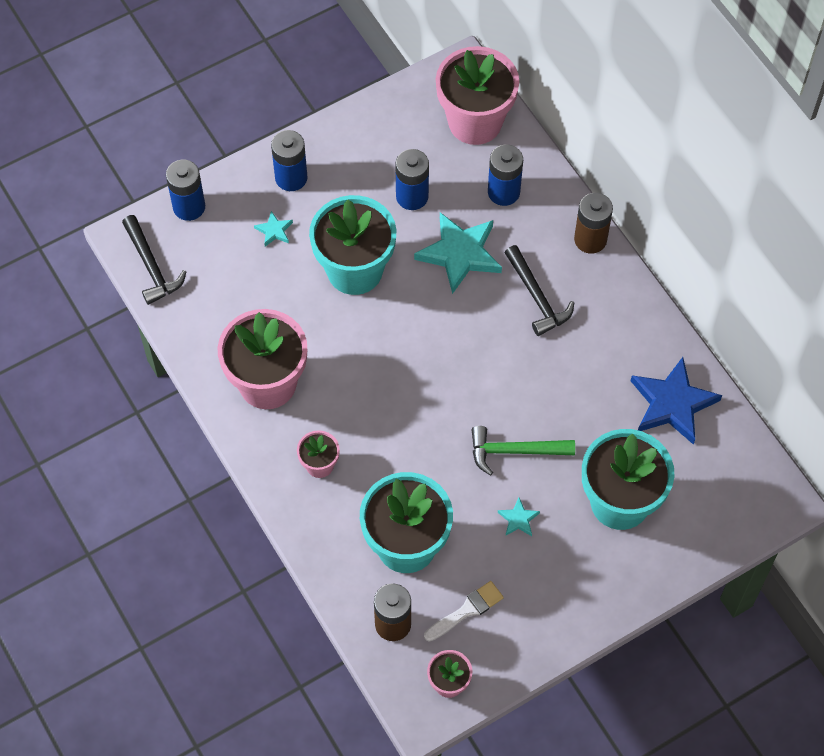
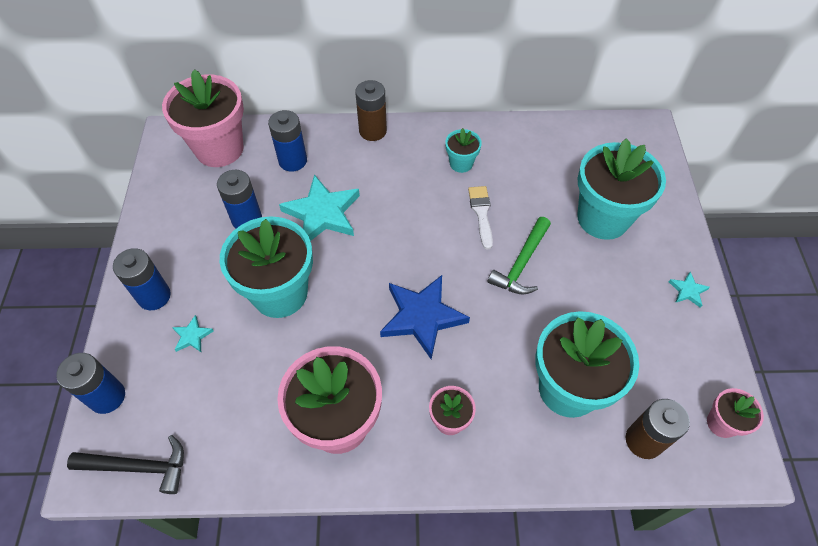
camera: 60 degrees left, 5 degrees down
(466, 611) = (654, 373): white brush -> white brush (481, 213)
(518, 519) = (584, 291): turquoise star -> turquoise star (687, 291)
(537, 297) = (397, 184): black hammer -> none
(603, 341) = (461, 163): none -> turquoise flower pot
(672, 404) = (537, 149): blue star -> blue star (422, 317)

